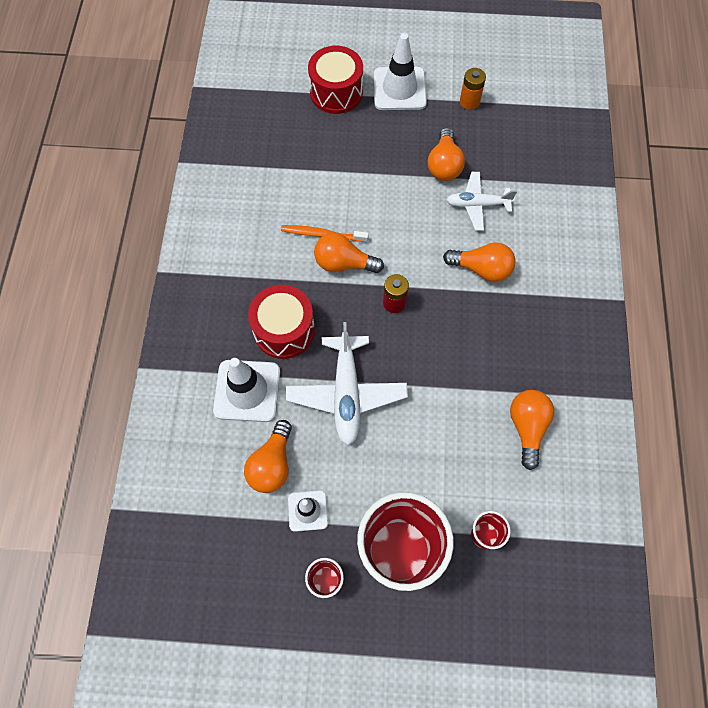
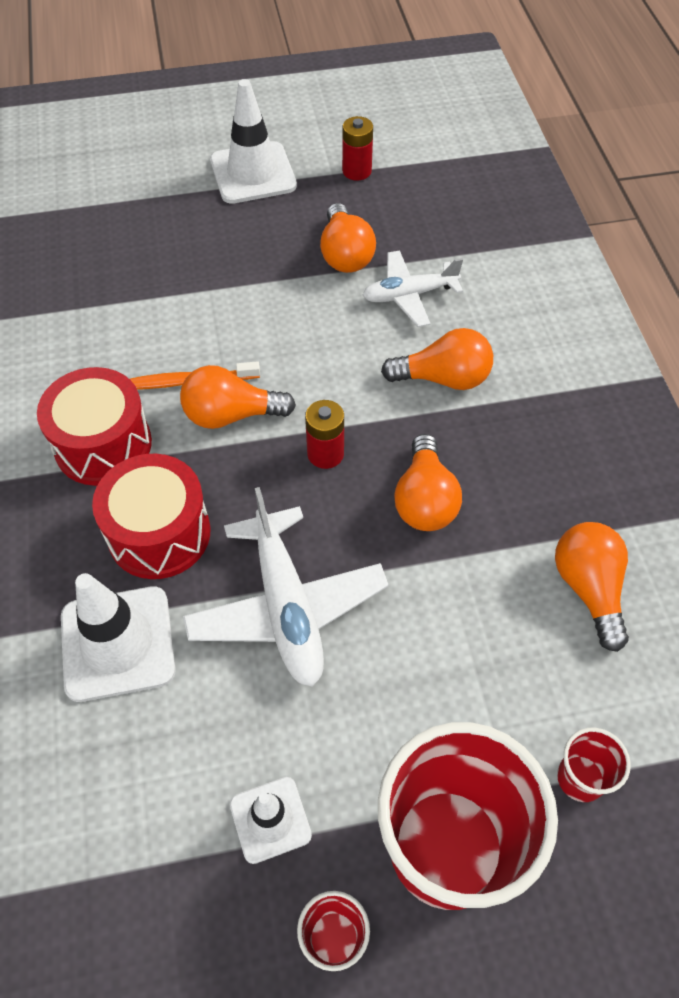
camera: 15 degrees left, 10 degrees down
(272, 464) = (188, 755): orange light bulb -> orange light bulb (425, 500)
(336, 92) = (161, 193): red drum -> red drum (103, 445)
(469, 102) = (357, 171): orange battery -> red battery

